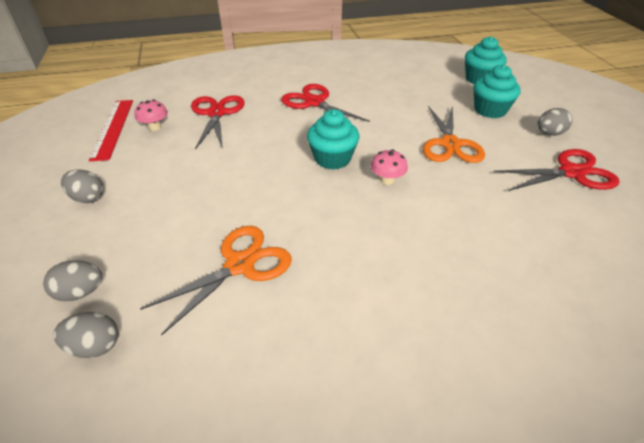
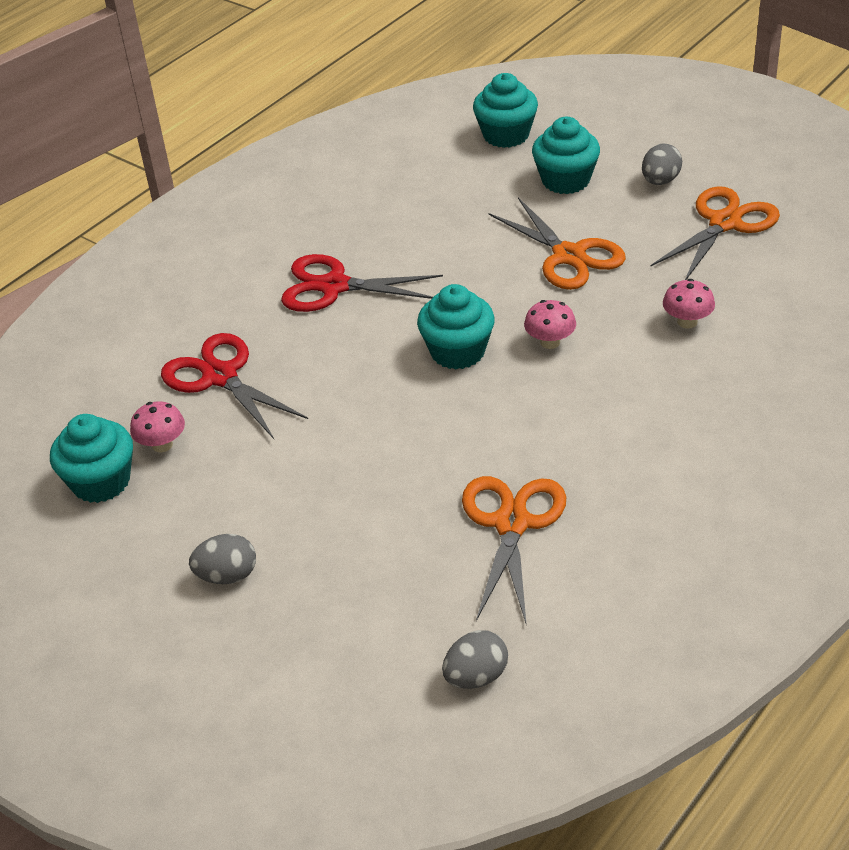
camera: 35 degrees left, 0 degrees up
(80, 292) = (386, 653): grey egg -> none
(113, 128) = (101, 482): red ruler -> turquoise cupcake
(485, 214) = (687, 322): none -> pink mushroom
(571, 173) = (725, 223): red scissors -> orange scissors

